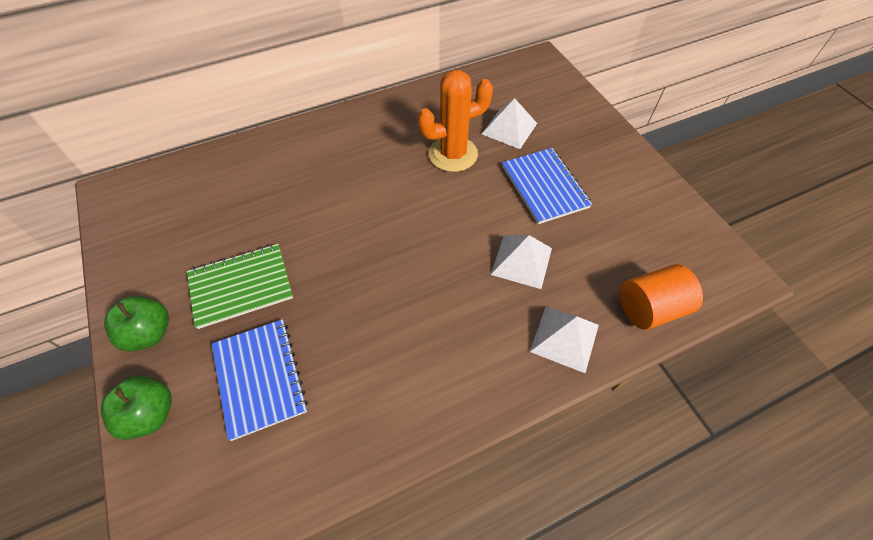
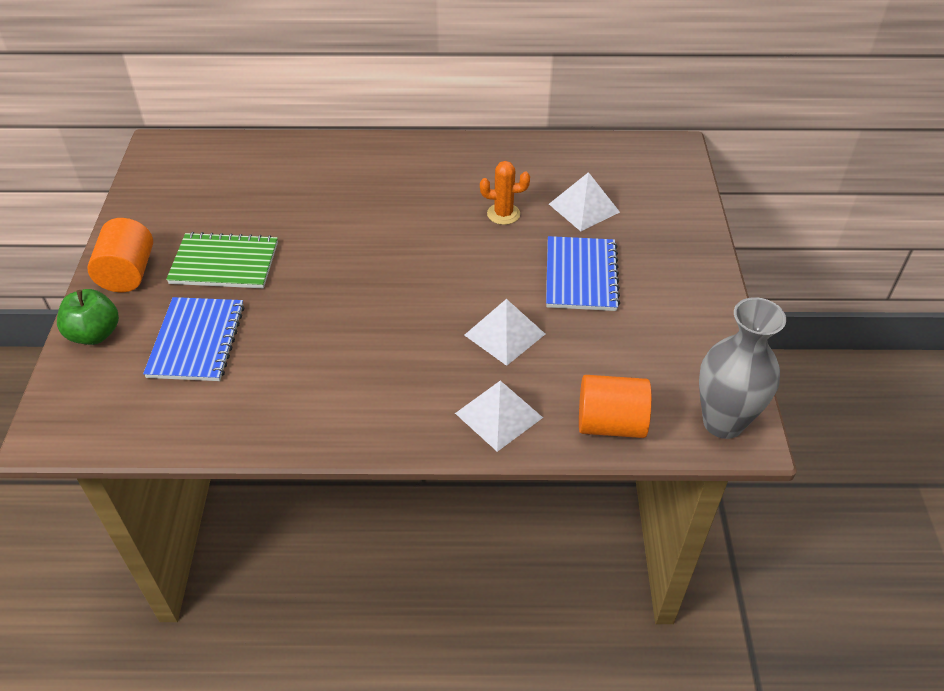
camera: 25 degrees right, 10 degrees down
(149, 333) = (128, 273): green apple -> orange cylinder
(453, 154) = (503, 214): orange cactus -> orange cactus, size x0.58
(723, 272) = (723, 422): none -> grey vase

